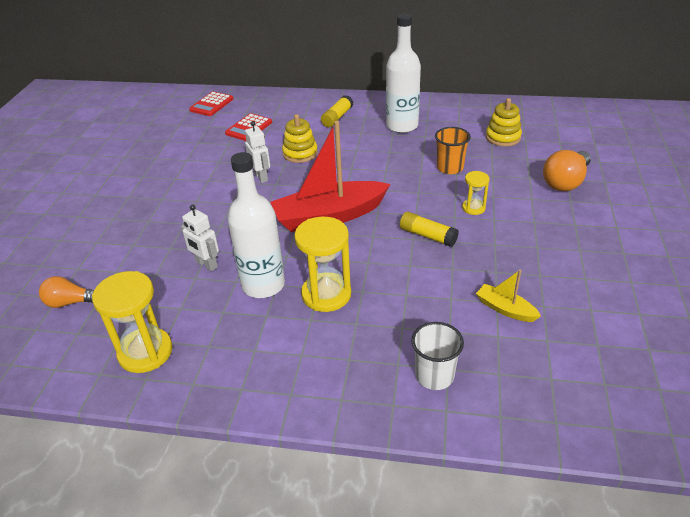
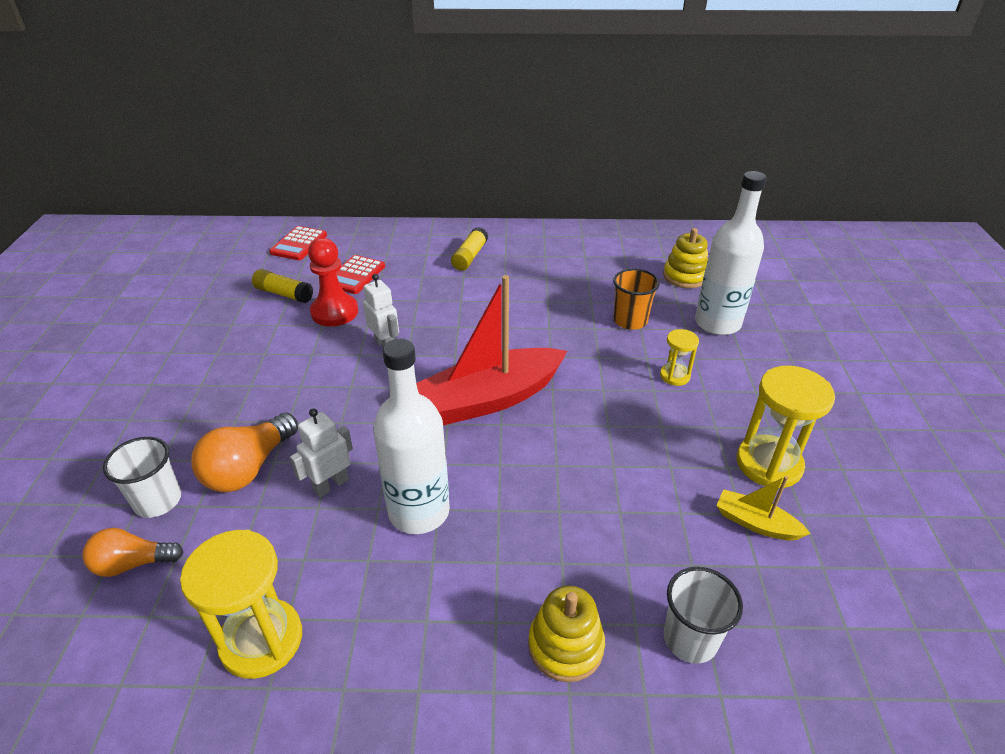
camera: 10 degrees left, 0 degrees up
(90, 267) = (158, 501): none -> white cup
(206, 264) = (331, 485): white robot -> white robot turned 105 degrees clockwise
(229, 153) = (334, 312): none -> red pawn
(300, 153) = (431, 309): yellow stacking toy -> yellow stacking toy (565, 646)
(326, 294) = (511, 520): yellow hourglass -> yellow hourglass (769, 464)
(402, 126) = (555, 265): white bottle -> white bottle (717, 323)
(427, 236) = (626, 420): yellow glue stick -> yellow glue stick (284, 294)
(565, 182) = (777, 333): orange light bulb -> orange light bulb (249, 468)

